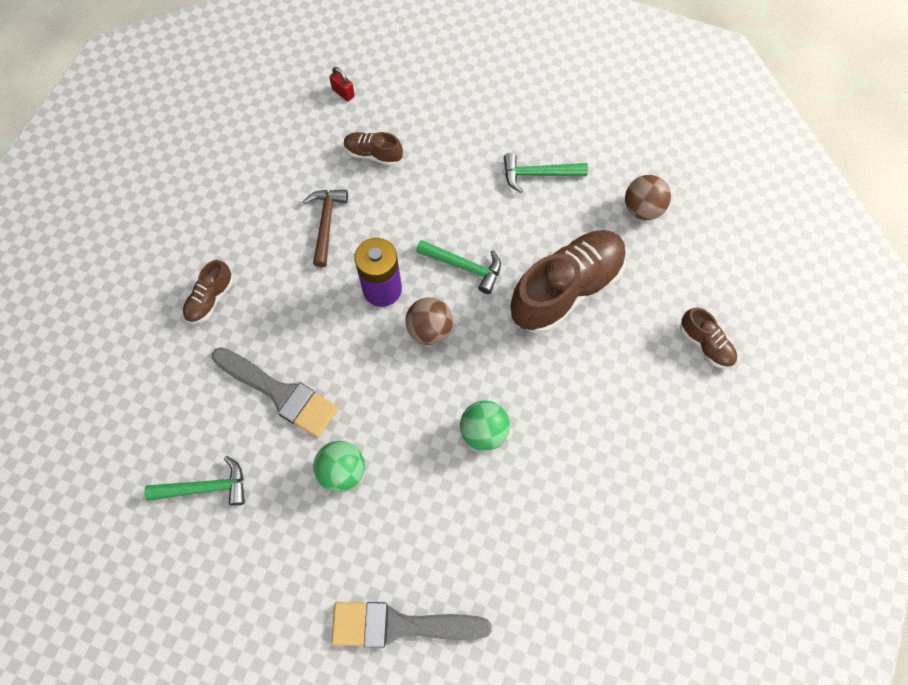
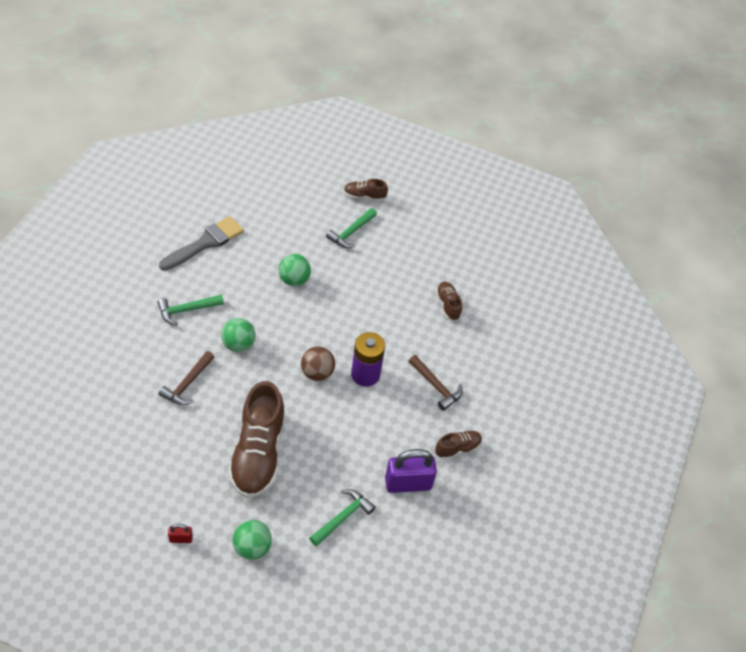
camera: 130 degrees right, 15 degrees down
(280, 393) = (362, 290): grey brush -> none
(343, 93) = (522, 474): red padlock -> red padlock (181, 538)
(451, 159) = (408, 483): none -> purple padlock
(464, 266) = (332, 421): green hammer -> green hammer (187, 310)
(580, 424) = (187, 384): none -> brown hammer
(642, 209) = (252, 547): brown ball -> green ball
(705, 344) = (143, 483): brown shoe -> brown shoe (364, 196)

